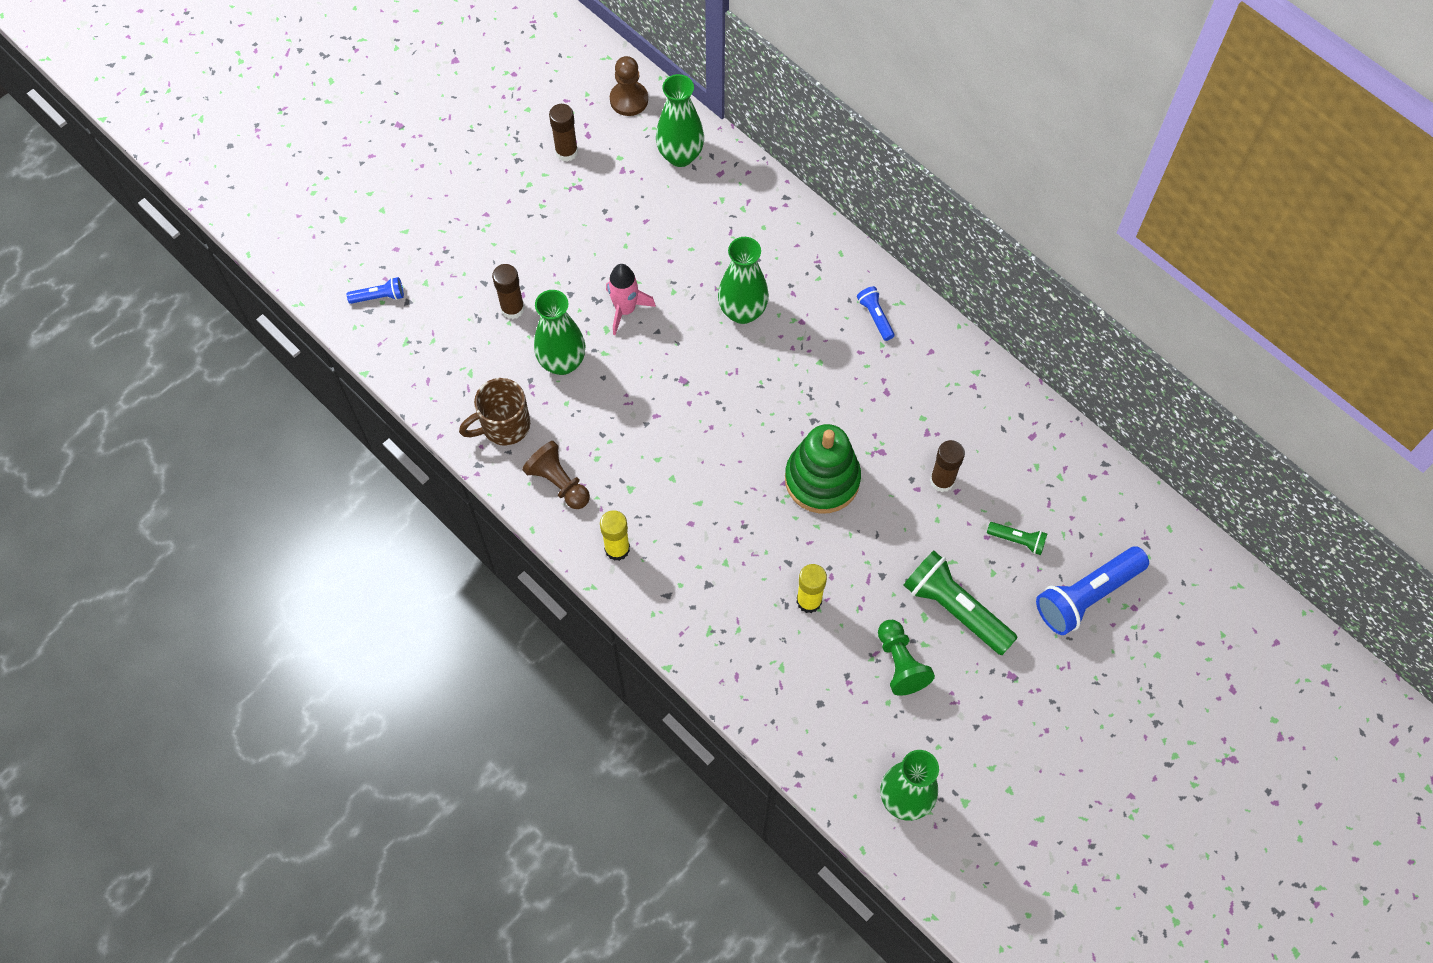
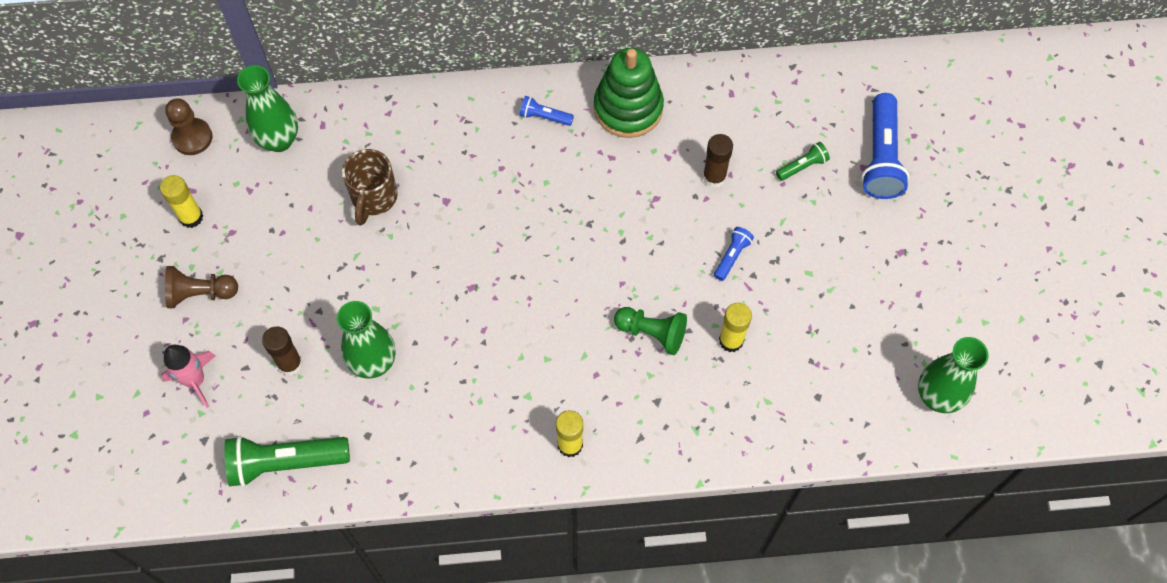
camera: 50 degrees left, 0 degrees up
(379, 297) = (177, 459): blue flashlight -> blue flashlight (732, 256)
(504, 426) = (387, 449): brown mug -> brown mug (374, 198)
(558, 482) = (474, 445): brown pawn -> brown pawn (200, 293)
(566, 152) = (191, 217): brown glue stick -> yellow glue stick
(625, 309) = (372, 281): pink rocket -> pink rocket (195, 380)
(742, 311) = (454, 201): green vase -> none
(822, 479) = (642, 255): green stacking toy -> green stacking toy (628, 108)
(900, 663) = (831, 317): green pawn -> green pawn (652, 333)
(955, 608) = (820, 247): green flashlight -> green flashlight (285, 462)

